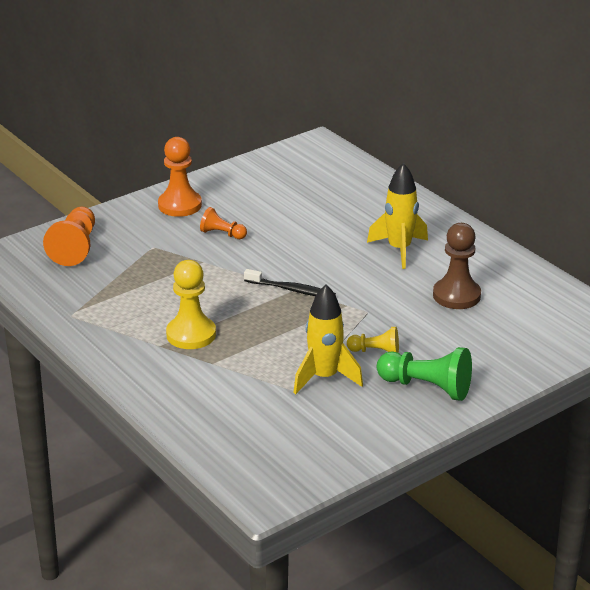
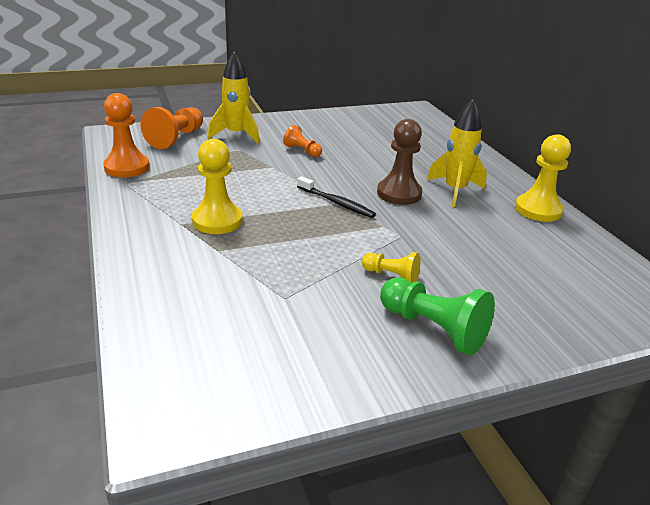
camera: 15 degrees right, 0 degrees up
(180, 205) = (281, 127): orange pawn -> orange pawn (127, 167)
(324, 378) = (322, 291): yellow rocket -> yellow rocket (236, 135)
(456, 295) = (499, 240): brown pawn -> brown pawn (399, 193)
(484, 254) = (538, 210): none -> yellow pawn

